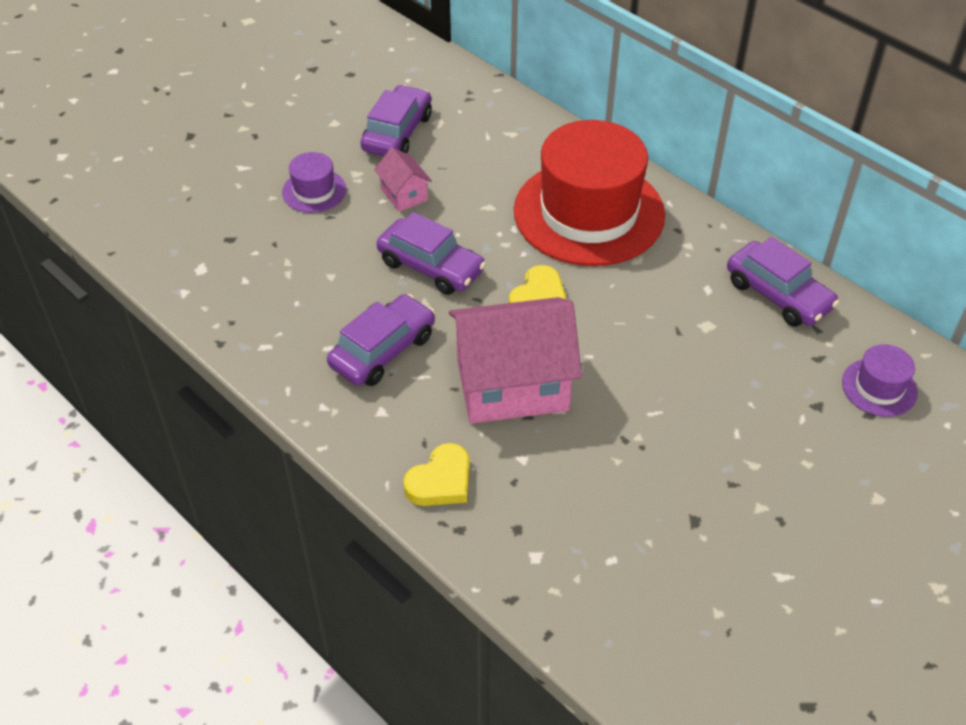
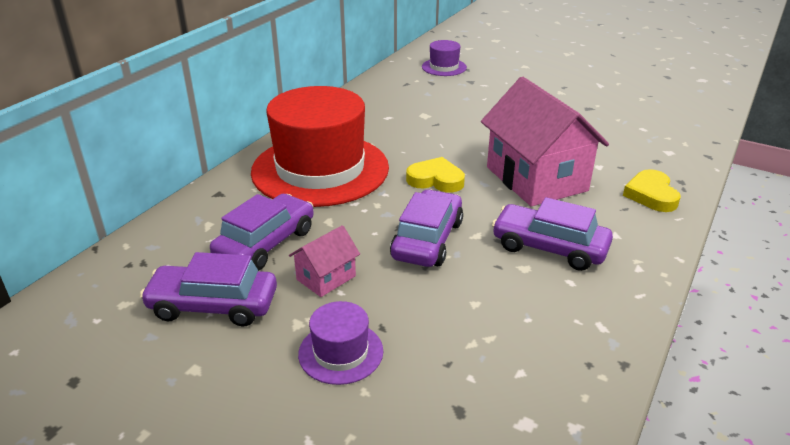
camera: 105 degrees left, 15 degrees down
(441, 481) = (651, 195): yellow heart -> yellow heart turned 120 degrees counterclockwise
(778, 294) = (381, 95): purple car -> purple car (266, 243)

